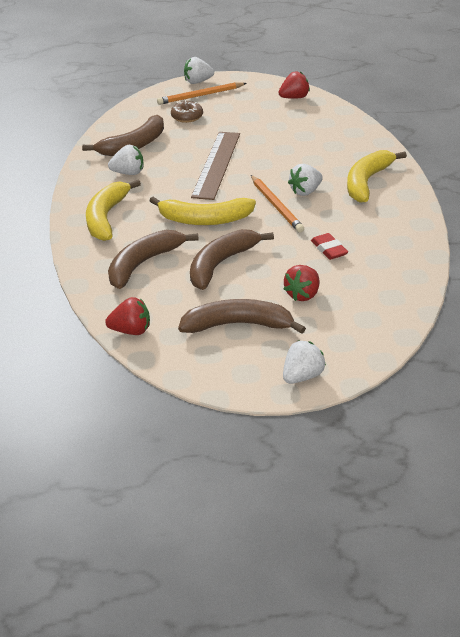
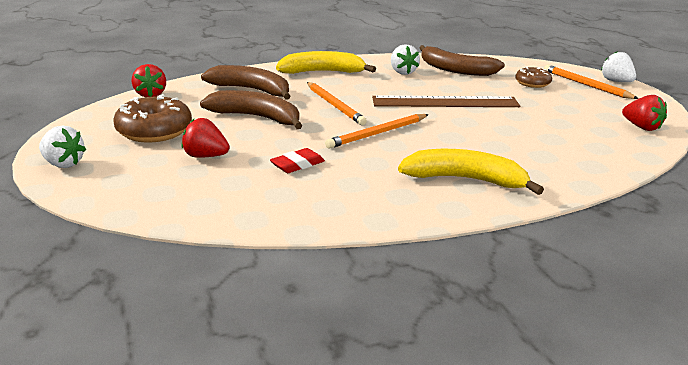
camera: 75 degrees right, 10 degrees down
(204, 220) = (335, 105): yellow banana -> orange pencil
(238, 325) = (154, 131): brown banana -> brown donut
(305, 191) = (418, 146): white strawberry -> none

